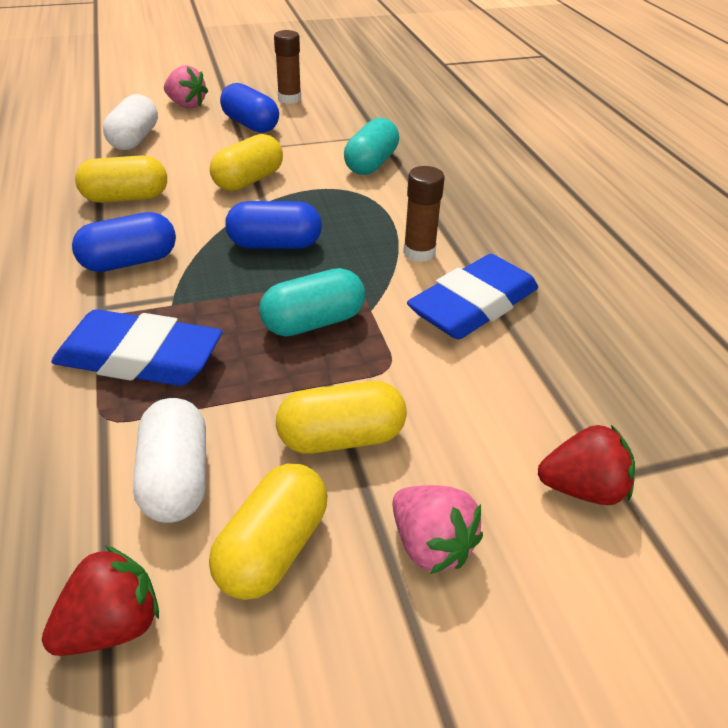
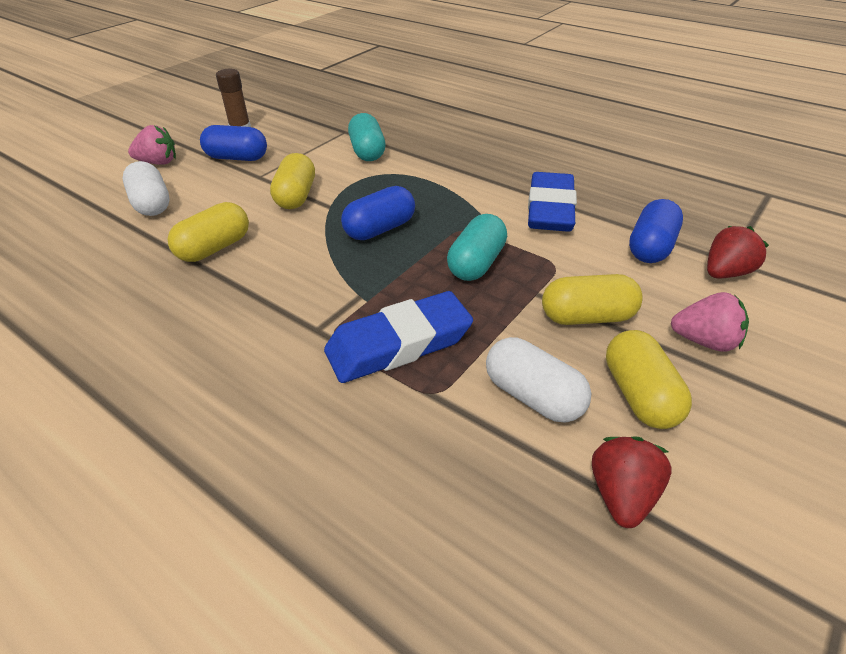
camera: 35 degrees left, 0 degrees up
(130, 261) = (290, 289): blue capsule -> blue capsule (651, 247)
(341, 437) = (587, 317): yellow capsule -> yellow capsule turned 45 degrees clockwise
(419, 252) = (477, 193): brown glue stick -> none

